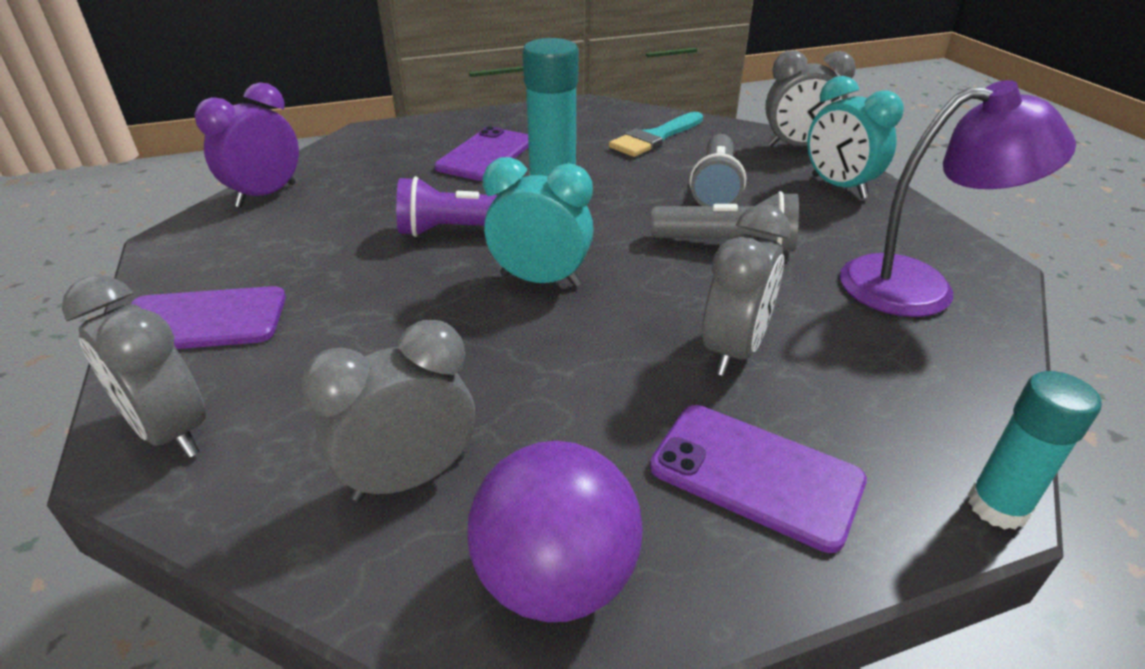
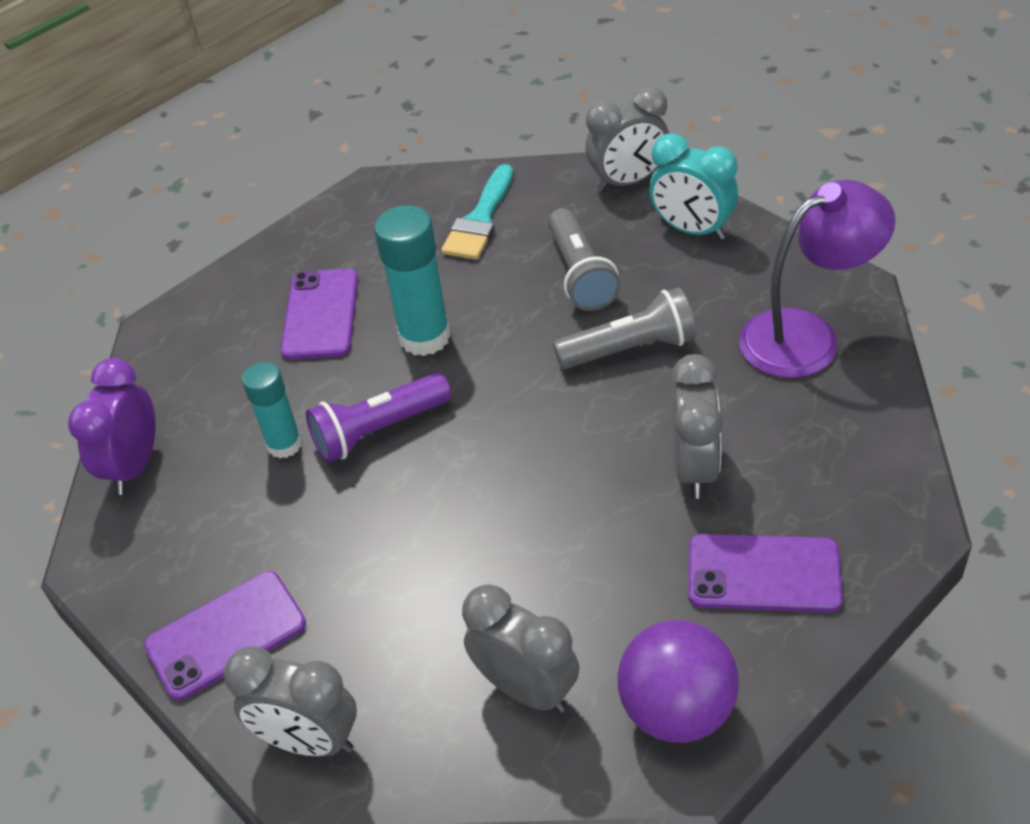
camera: 20 degrees left, 10 degrees up
(409, 477) = (526, 688): grey clock -> grey clock turned 90 degrees clockwise
(540, 280) = (493, 460): turquoise clock -> none
(997, 507) = (924, 527): turquoise glue stick -> turquoise glue stick (284, 444)

